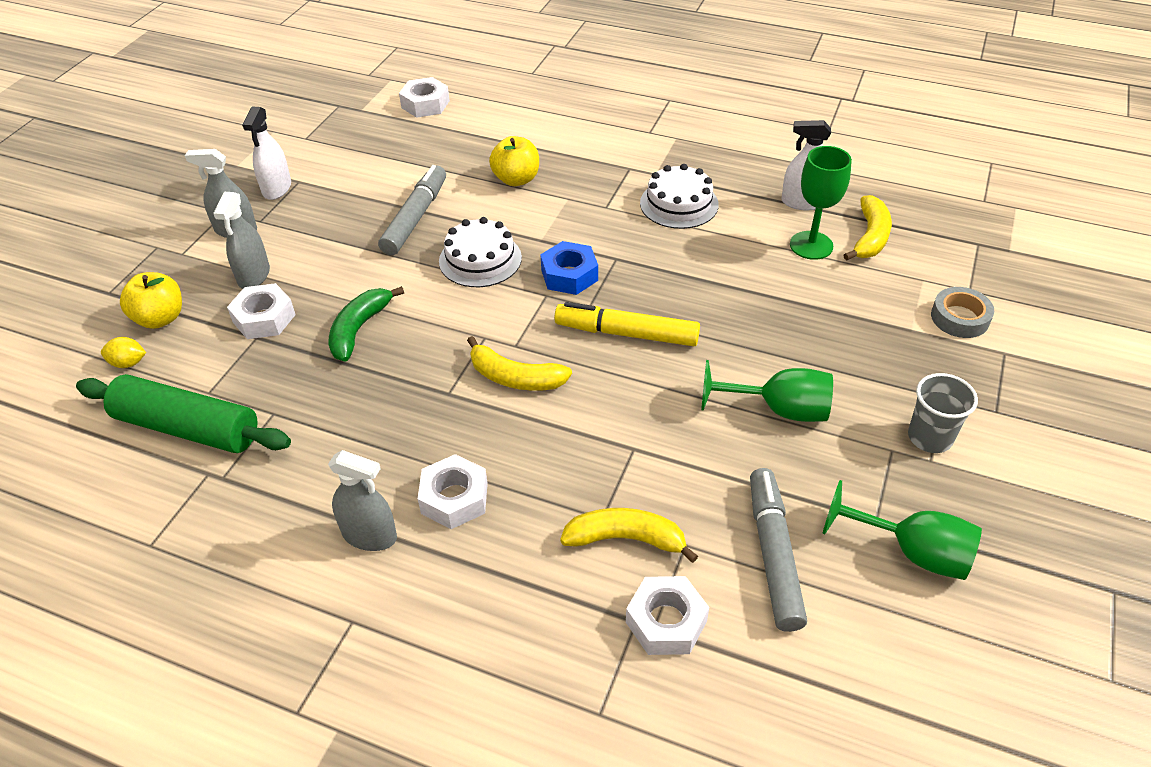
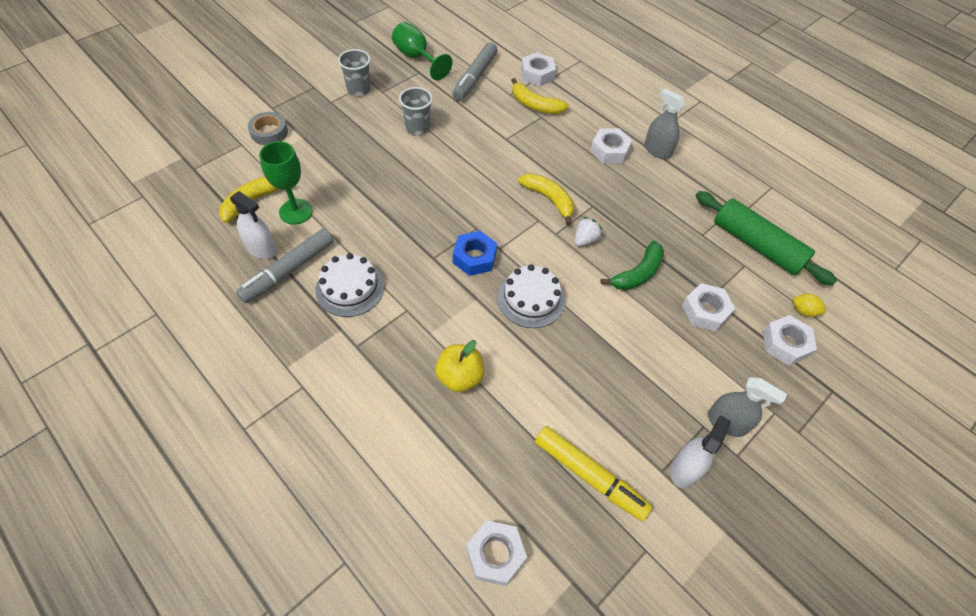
camera: 160 degrees left, 10 degrees up
(160, 318) = (785, 344): yellow apple -> white nut
(254, 276) = (711, 358): grey spray bottle -> none
(415, 218) = (565, 367): grey marker -> grey marker (288, 271)
(442, 344) = (585, 239): none -> white strawberry
(626, 333) = (466, 200): yellow marker -> yellow marker (589, 476)
(778, 409) = (417, 127): green goblet -> grey cup

